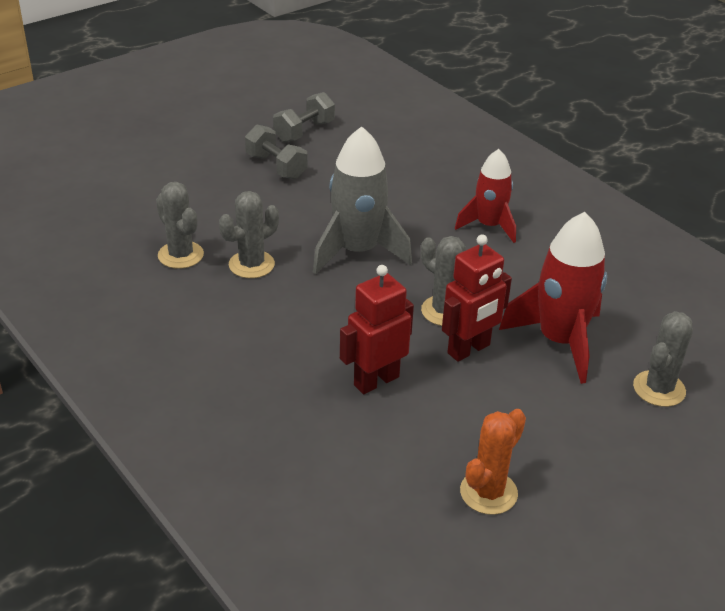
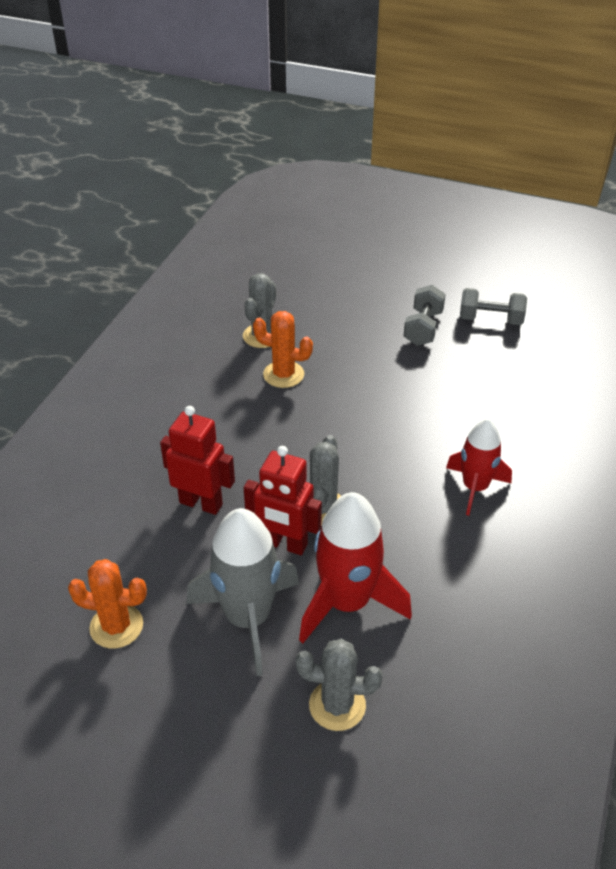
camera: 60 degrees right, 5 degrees up
(251, 265) = (283, 374): grey cactus -> orange cactus
(357, 251) = (355, 422): grey rocket -> grey rocket (248, 618)

